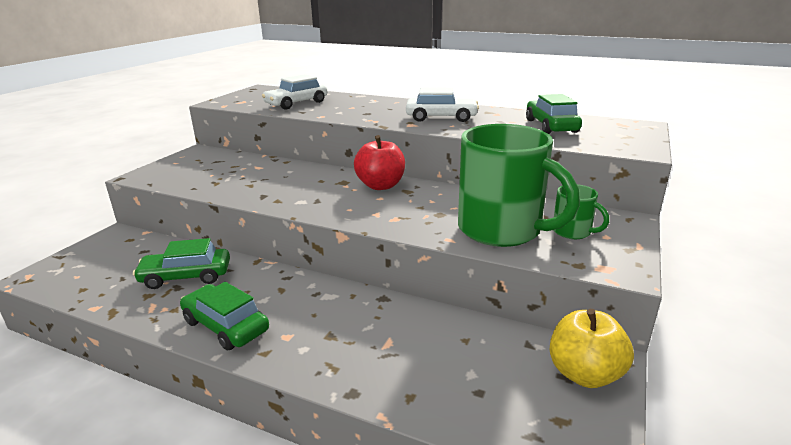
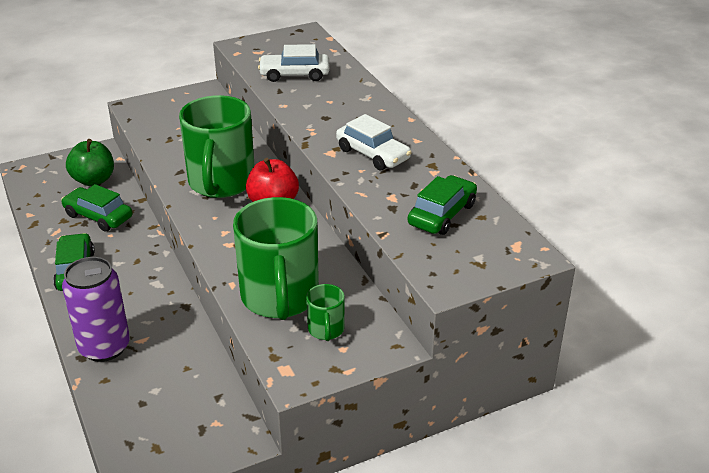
camera: 40 degrees right, 10 degrees up
(139, 254) = (93, 180): none -> green apple
(314, 190) = (221, 183): none -> green mug
(362, 369) = (104, 347): none -> purple can
(584, 373) = (216, 436): yellow apple -> none

